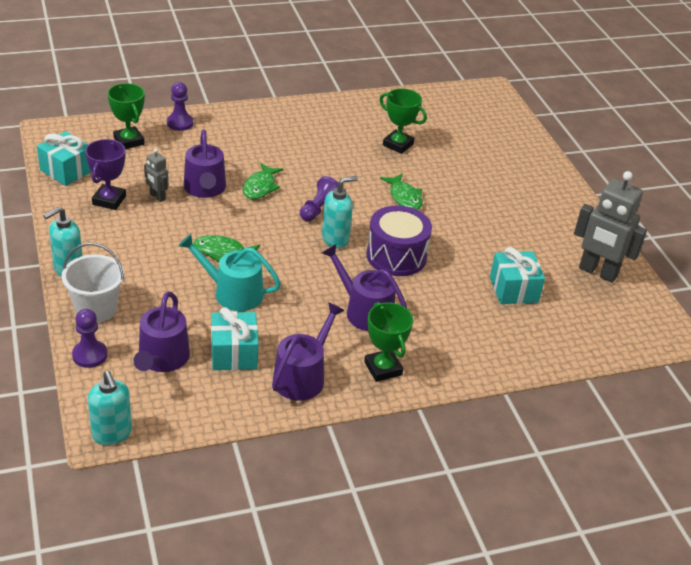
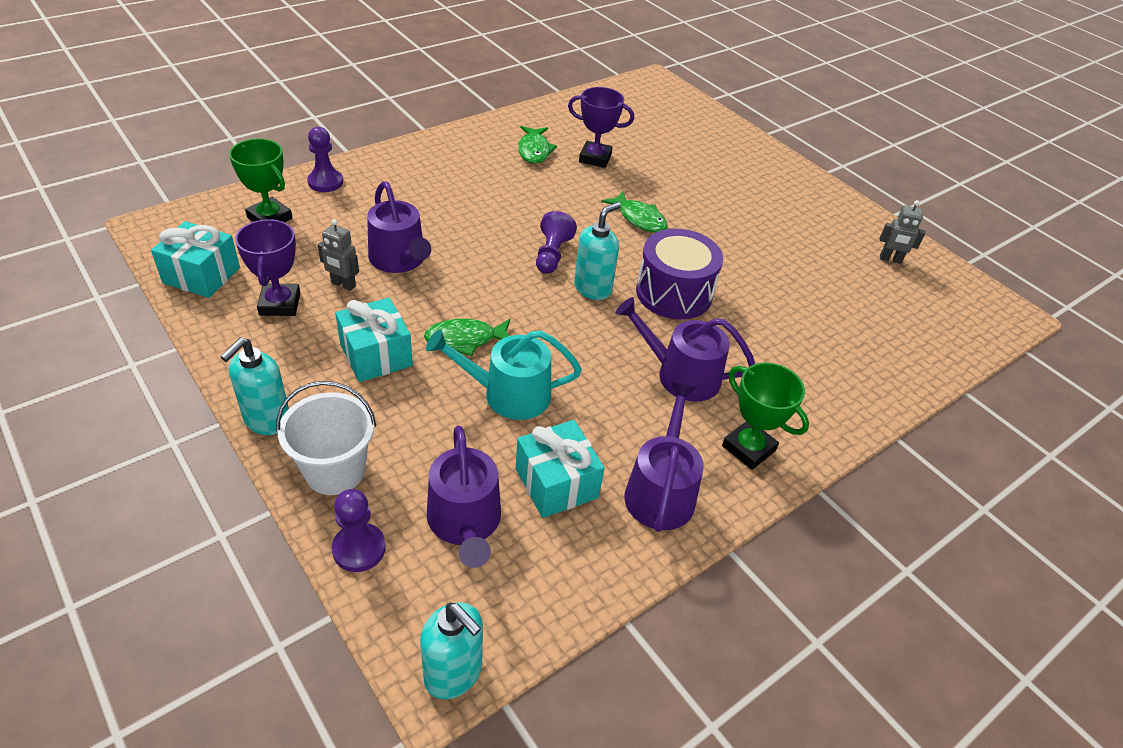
camera: 20 degrees left, 5 degrees up
(260, 187) = (467, 242): green fish -> green fish (534, 150)
(398, 144) = (595, 158): green trophy -> purple trophy
(513, 289) = (823, 302): turquoise gift -> turquoise gift (376, 355)
(597, 272) = (890, 259): grey robot -> grey robot, size x0.49

